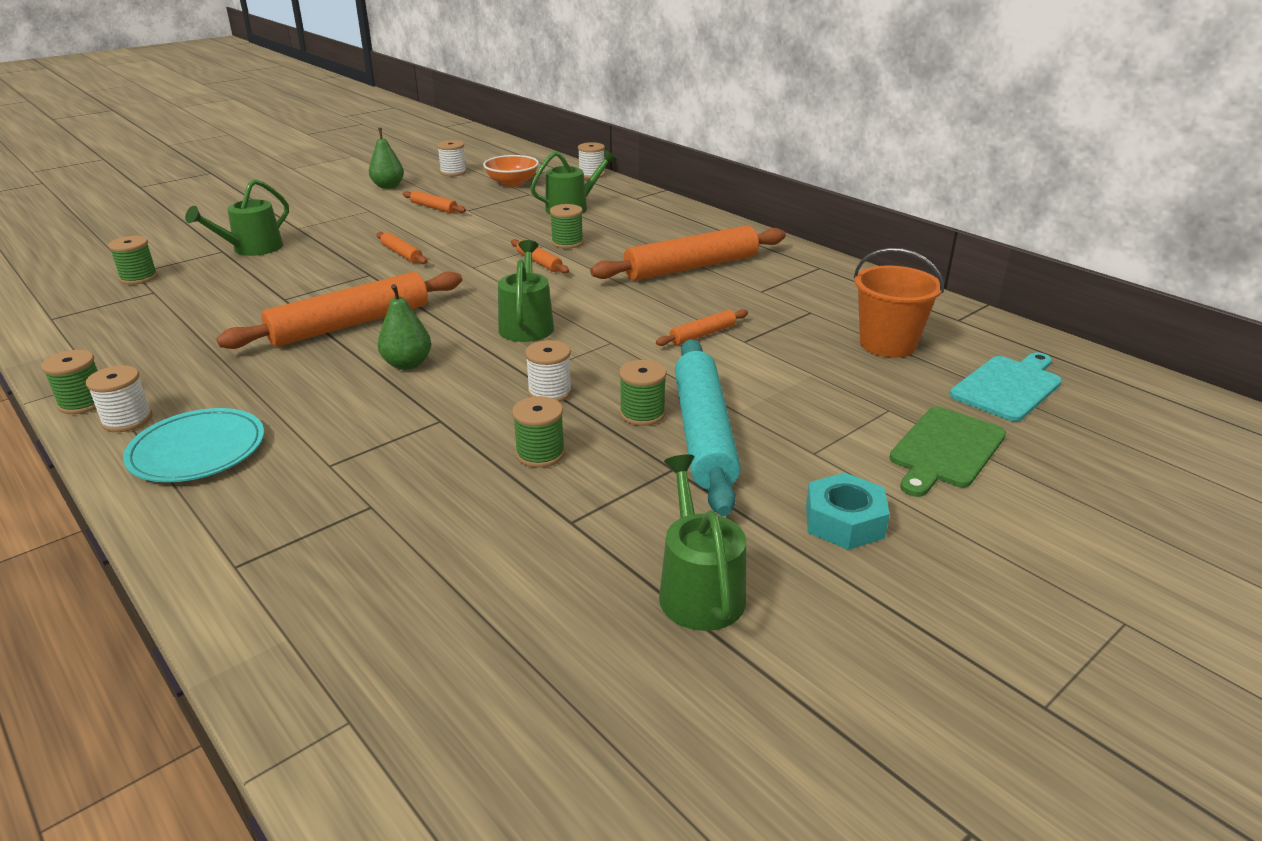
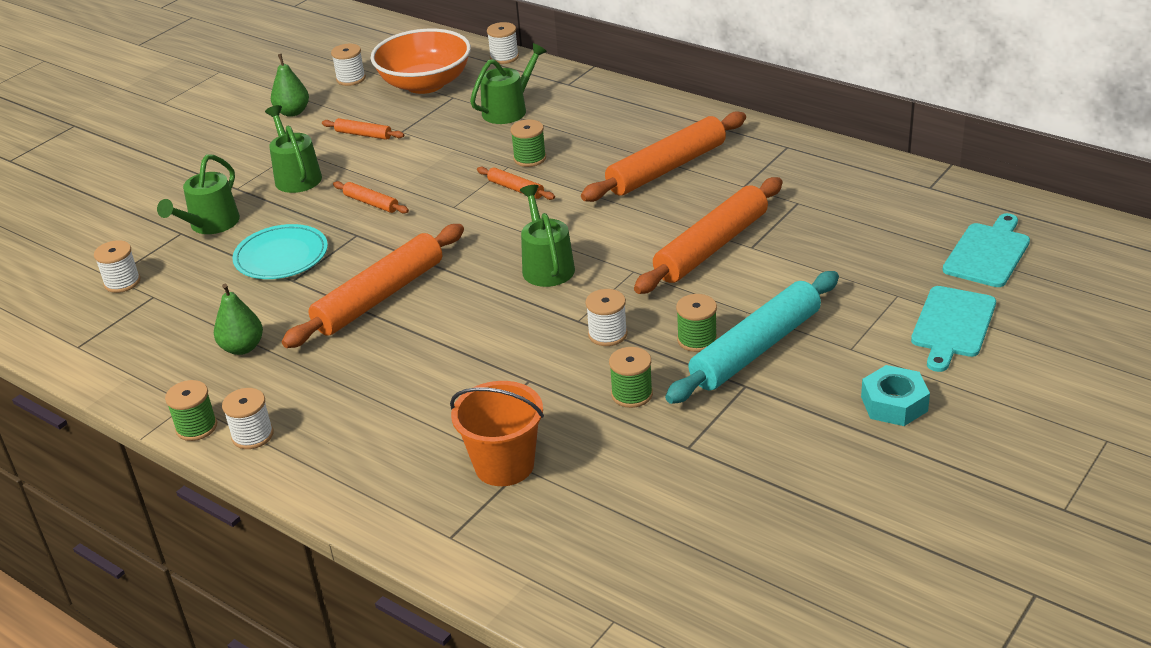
camera: 10 degrees left, 5 degrees up
(139, 277) = (122, 282): green spool -> white spool
(197, 450) = (340, 450): turquoise plate -> turquoise plate (281, 256)
(407, 364) = (463, 330): green pear -> green pear (242, 348)
(512, 183) = (425, 84): orange bowl -> orange bowl, size x1.65
(699, 589) = (808, 479): green watering can -> green watering can (296, 176)
(703, 334) = (712, 247): orange rolling pin -> orange rolling pin, size x2.18
(703, 433) = (756, 348): turquoise rolling pin -> turquoise rolling pin turned 60 degrees clockwise
(887, 344) = (876, 227): orange bucket -> orange bucket (504, 465)
(945, 450) = (952, 325): green cutting board -> turquoise cutting board

